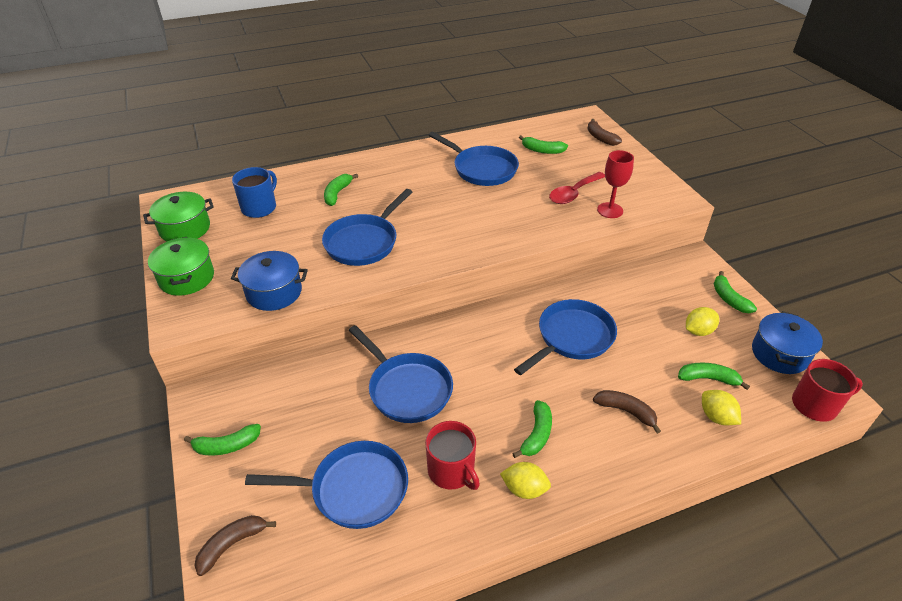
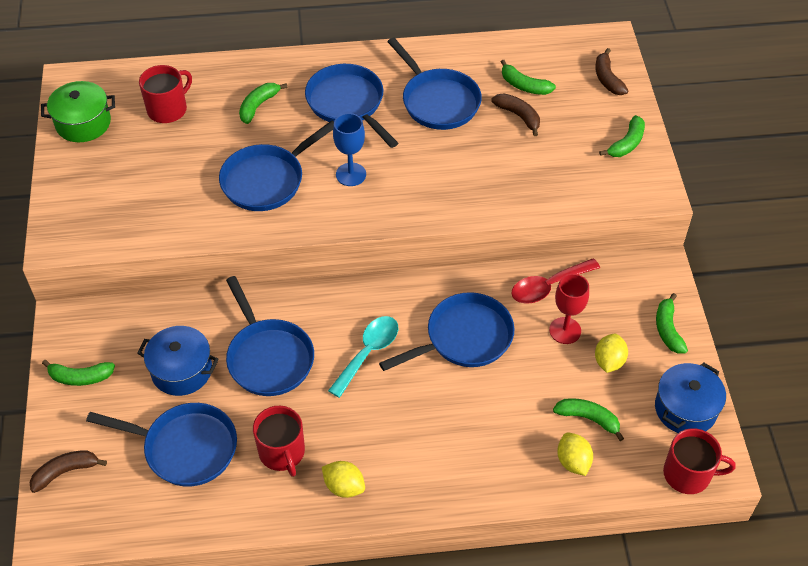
camera: 15 degrees right, 10 degrees up
(187, 278) = (73, 189): green pot -> none
(259, 207) = (168, 109): blue mug -> red mug
(274, 292) = (156, 225): blue pot -> blue pot (182, 370)
(411, 181) = (348, 104): none -> blue pan
(434, 226) = (351, 174): none -> blue goblet
(495, 366) = (368, 353): none -> turquoise spoon
(537, 434) = (379, 436): green banana -> green banana (626, 143)
(573, 193) = (532, 159): red spoon -> red spoon (548, 286)
(610, 210) = (563, 192): red goblet -> red goblet (565, 330)
(626, 411) = (481, 433): brown banana -> brown banana (518, 116)
(698, 331) = (609, 361): yellow lemon -> yellow lemon turned 60 degrees counterclockwise

